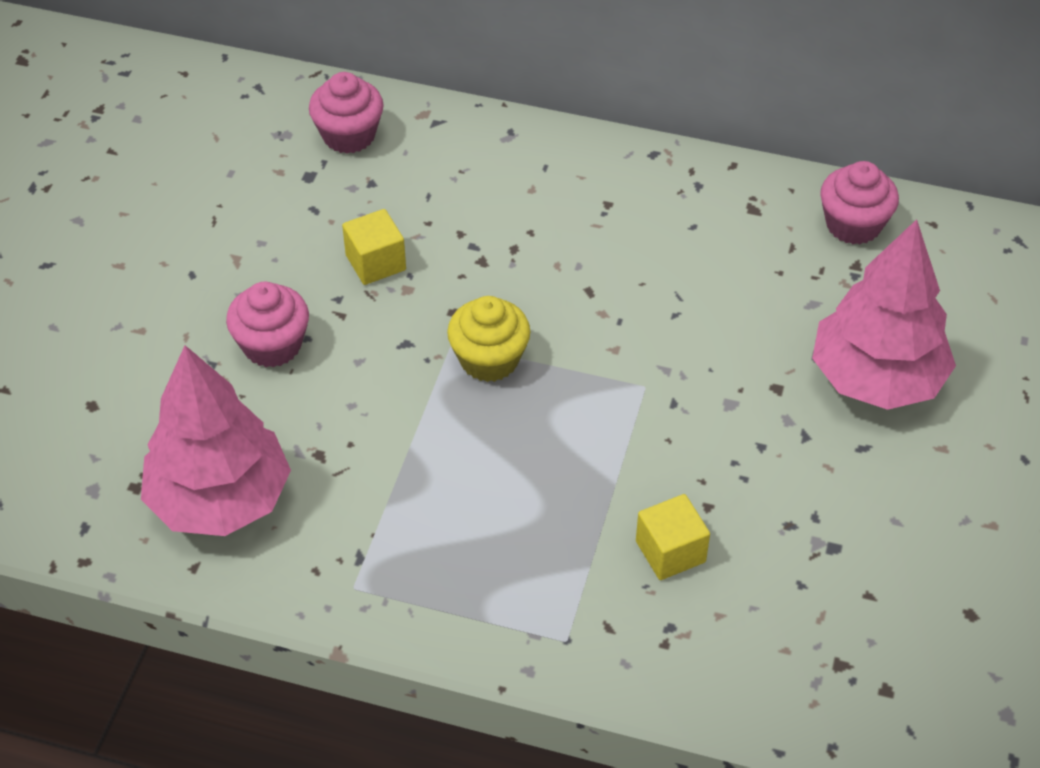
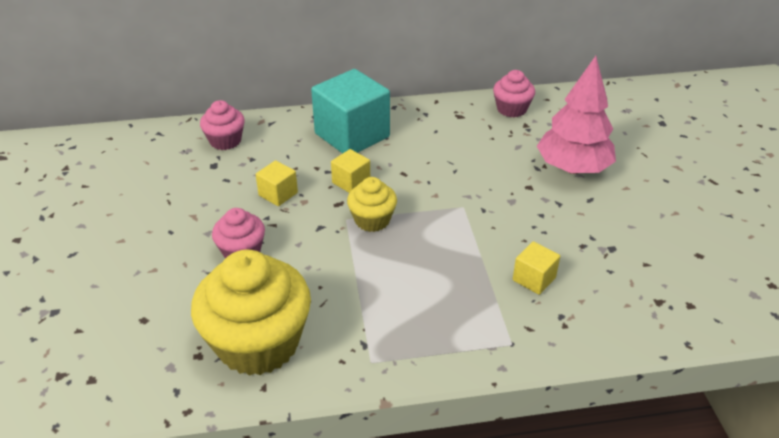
camera: 25 degrees left, 10 degrees down
(220, 499) = (258, 343): pink tree -> yellow cupcake
(497, 279) = (351, 182): none -> yellow cube
(550, 189) = (352, 135): none -> turquoise cube

